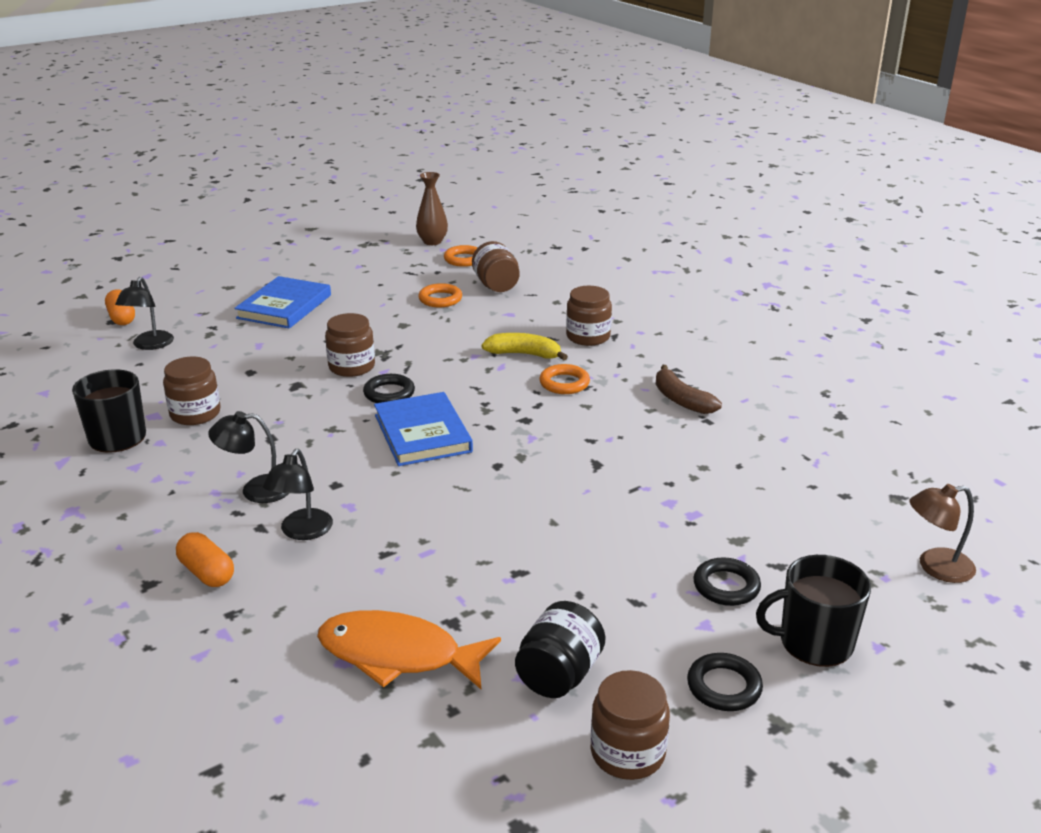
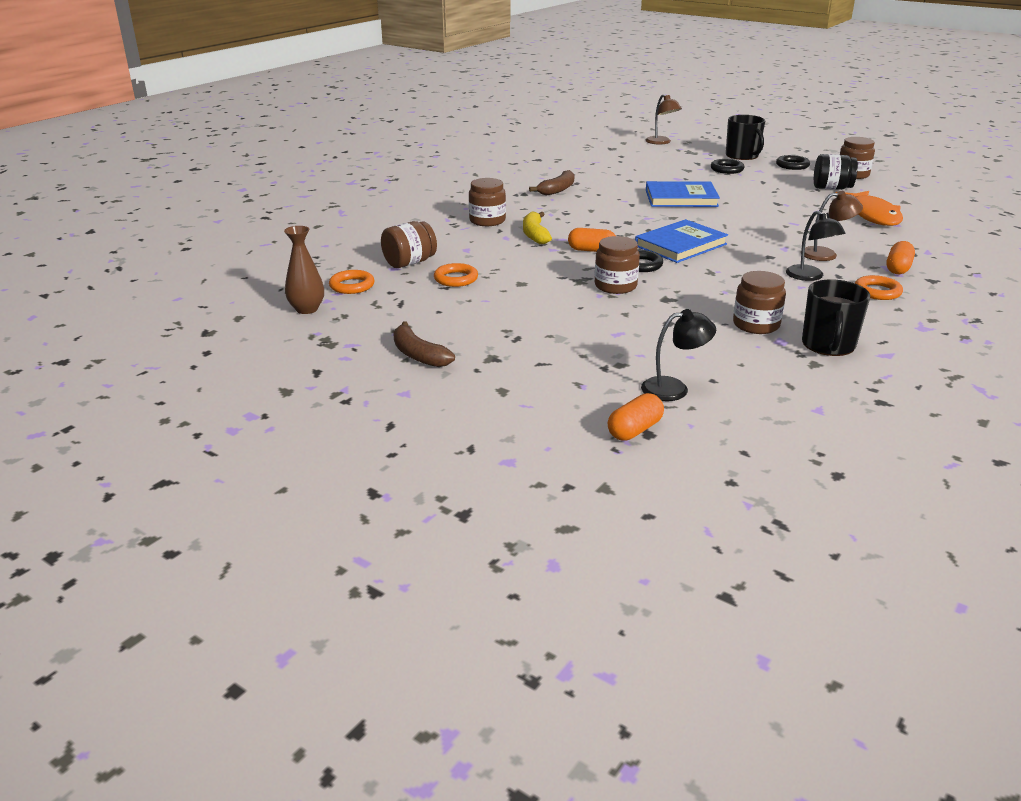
camera: 110 degrees left, 0 degrees up
(284, 306) = (527, 344): blue book -> blue book (681, 198)
(302, 532) = (826, 254): black lamp -> brown lamp
(313, 268) = (418, 355): none -> brown banana
(453, 375) = (591, 250): none -> orange capsule
(564, 383) = (567, 218): orange ring -> orange ring (877, 292)

